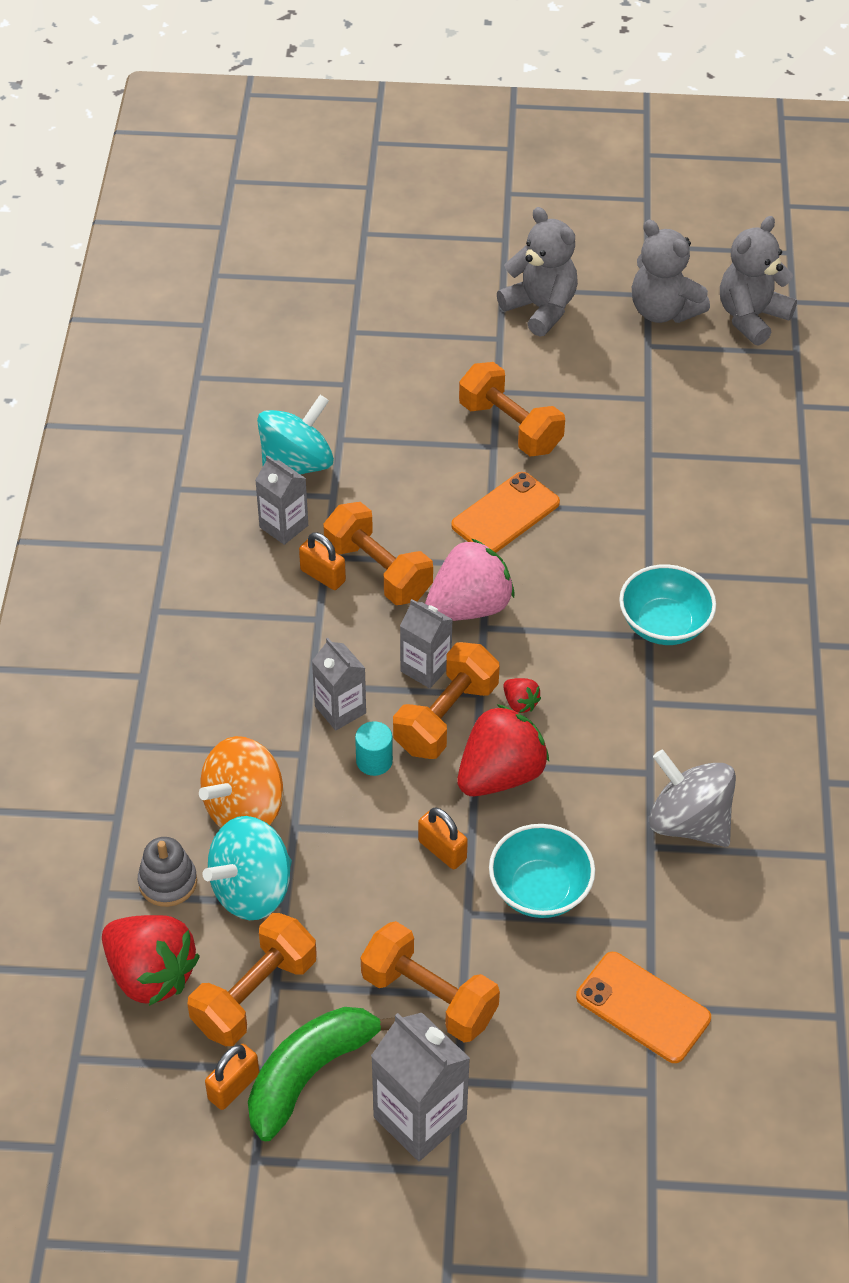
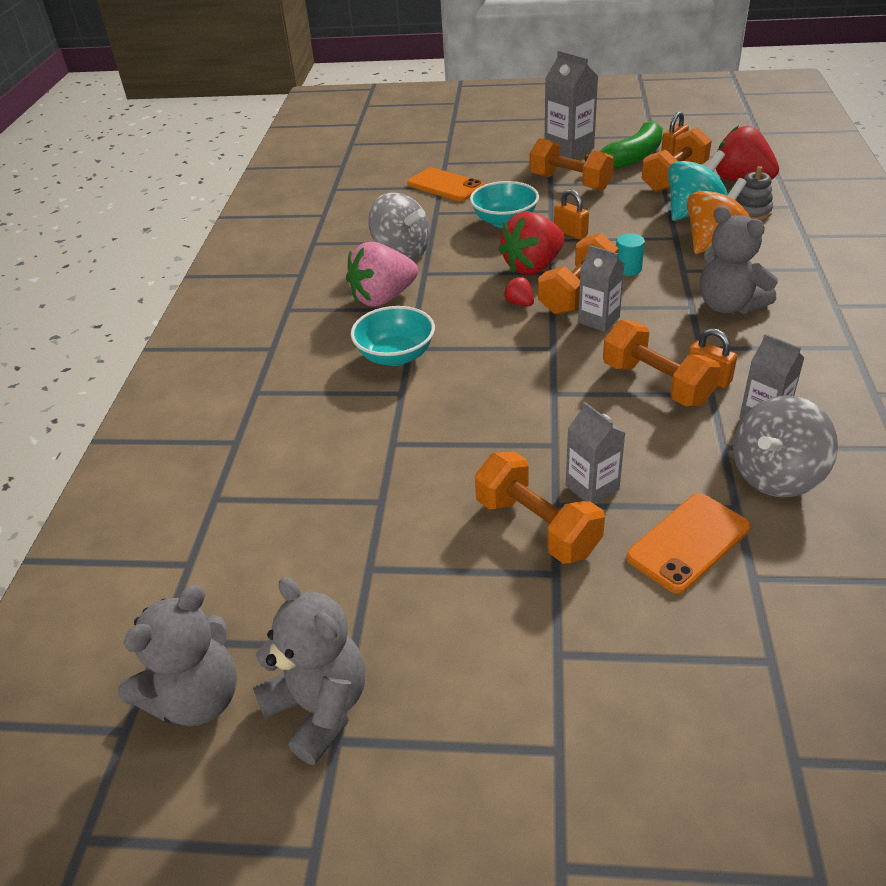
camera: 175 degrees left, 10 degrees down
(296, 465) = (776, 475): turquoise spinning top -> grey spinning top
(340, 709) = (662, 293): grey carton -> grey carton (592, 487)
(469, 607) = (567, 360): pink strawberry -> pink strawberry (383, 298)
(505, 514) = (538, 435): orange phone -> orange phone (688, 542)
(540, 308) = (499, 709): grey teddy bear -> grey teddy bear (728, 305)

